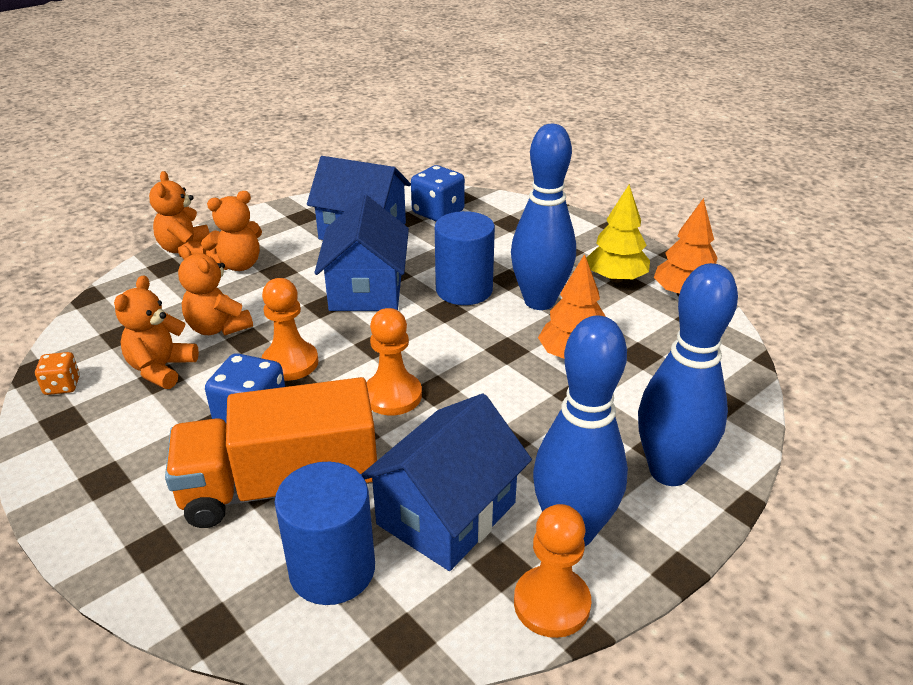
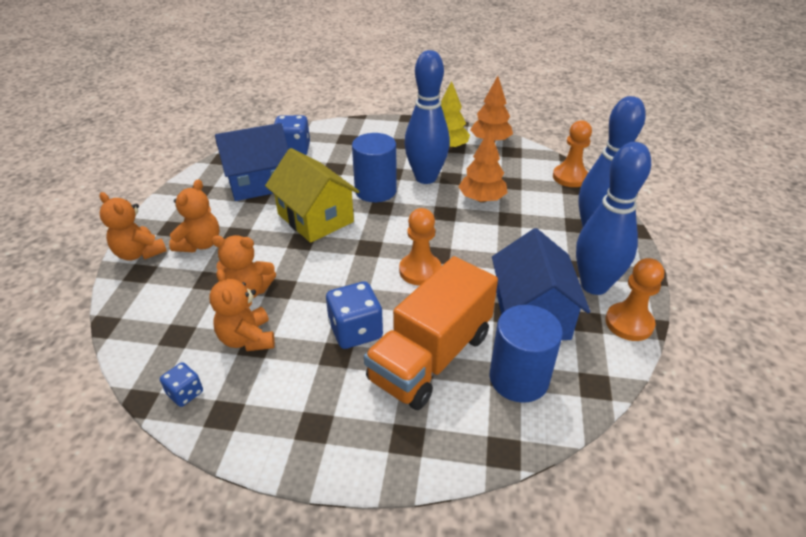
camera: 40 degrees left, 5 degrees up
(62, 386) = (185, 393): orange dice -> blue dice
(290, 363) = (332, 286): orange pawn -> orange pawn (570, 177)
(366, 289) = (315, 218): blue house -> yellow house

